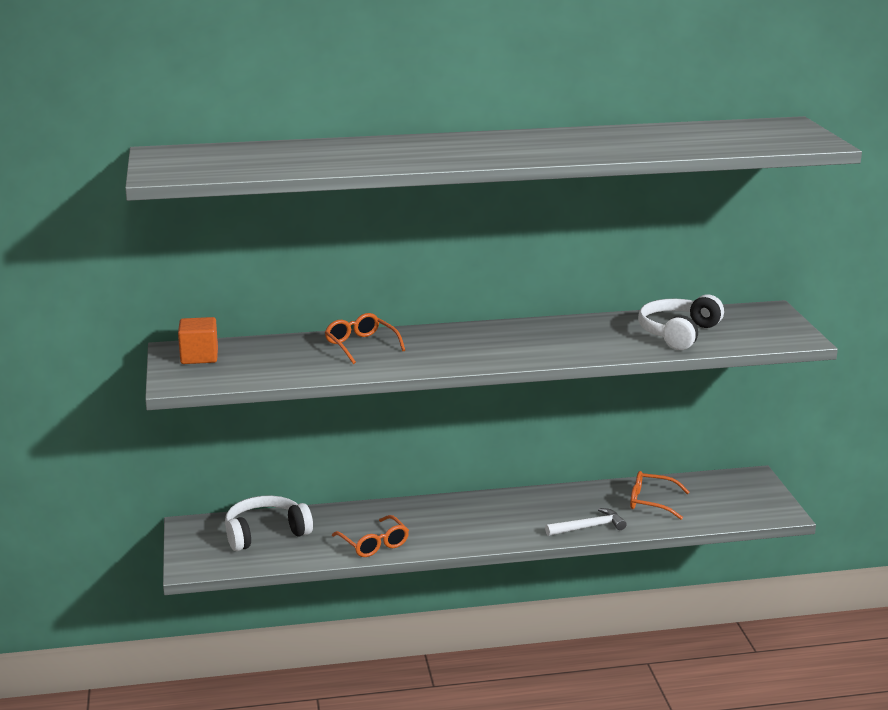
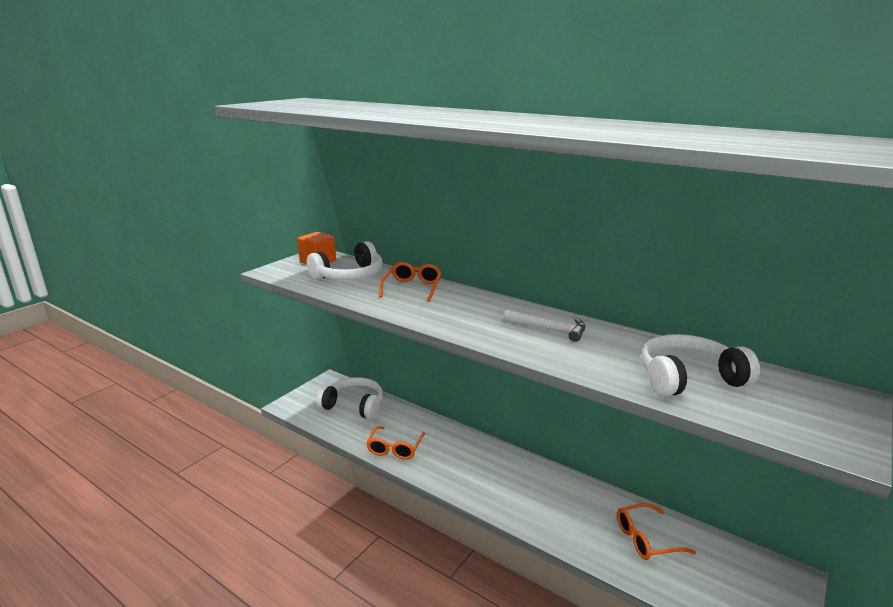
camera: 45 degrees right, 0 degrees up
(272, 357) = (349, 276): none -> white headphones
(589, 527) = (558, 529): white hammer -> white hammer (549, 329)
(651, 502) = (646, 539): orange glasses -> orange glasses turned 75 degrees counterclockwise

